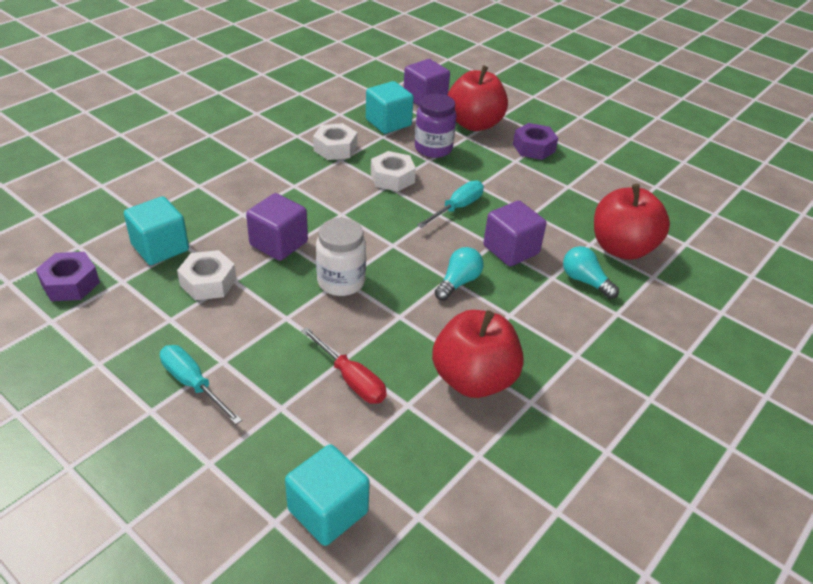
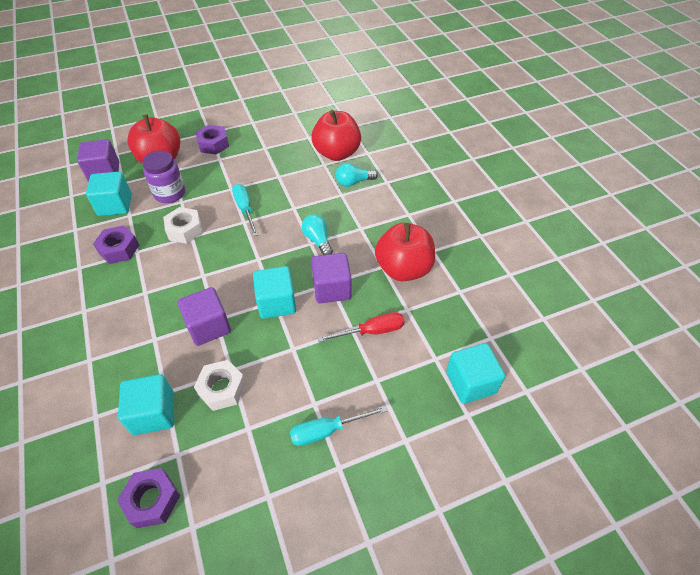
camera: 60 degrees left, 10 degrees up
(335, 148) = (119, 249): white nut -> purple nut
(341, 282) = (276, 303): white jar -> turquoise cube
(511, 250) = (305, 202): purple cube -> purple cube (332, 289)

